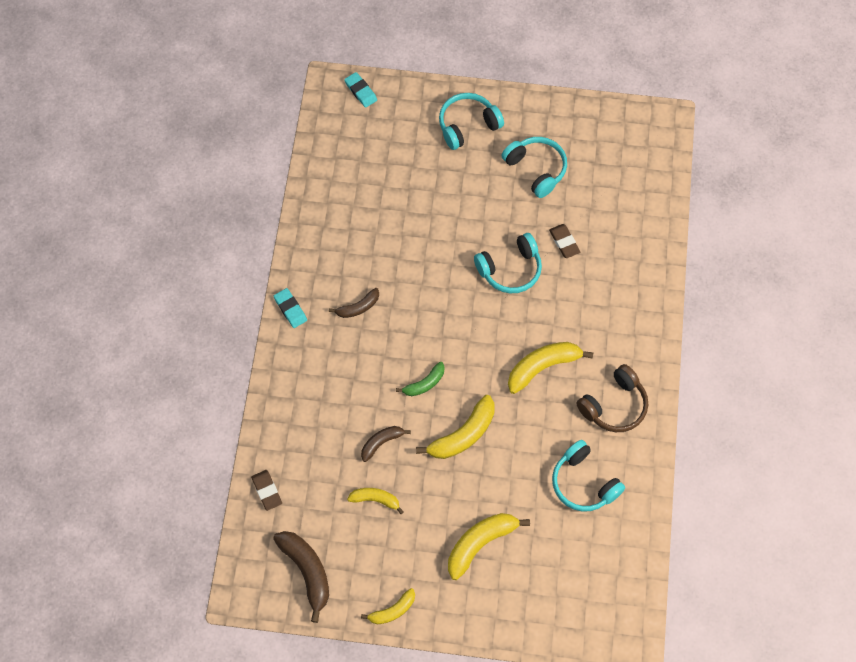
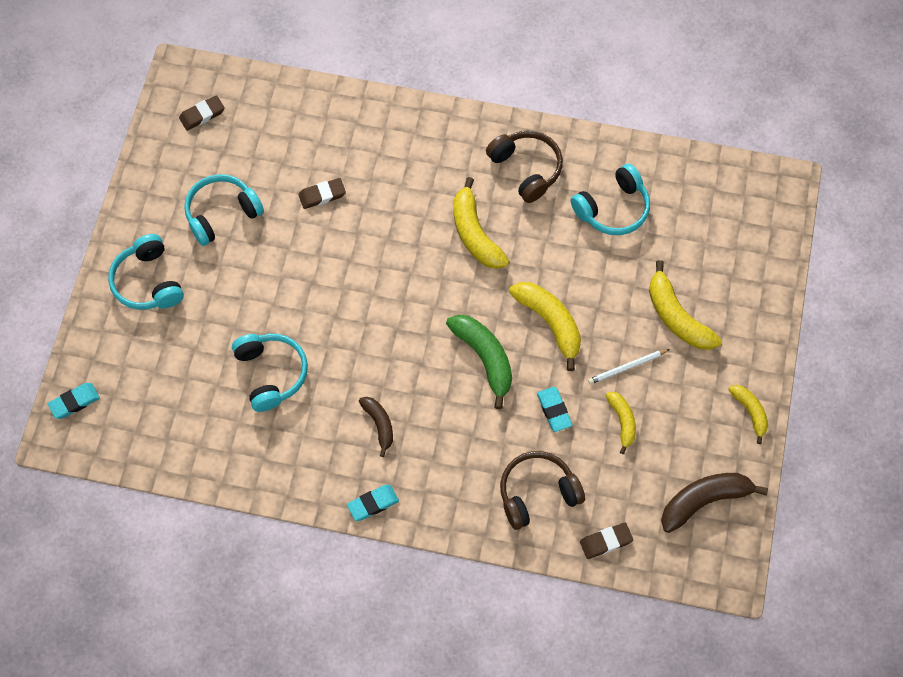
camera: 85 degrees left, 0 degrees up
(306, 434) = (537, 493): none -> brown headphones
(375, 500) = (622, 421): yellow banana -> yellow banana turned 150 degrees clockwise
(381, 443) = (554, 410): brown banana -> turquoise eraser
(424, 383) = (484, 358): green banana -> green banana, size x1.68
(426, 502) = (627, 367): none -> white pencil
(510, 269) = (350, 254): turquoise headphones -> turquoise headphones (271, 374)
(628, 142) = (202, 115): none -> brown eraser

